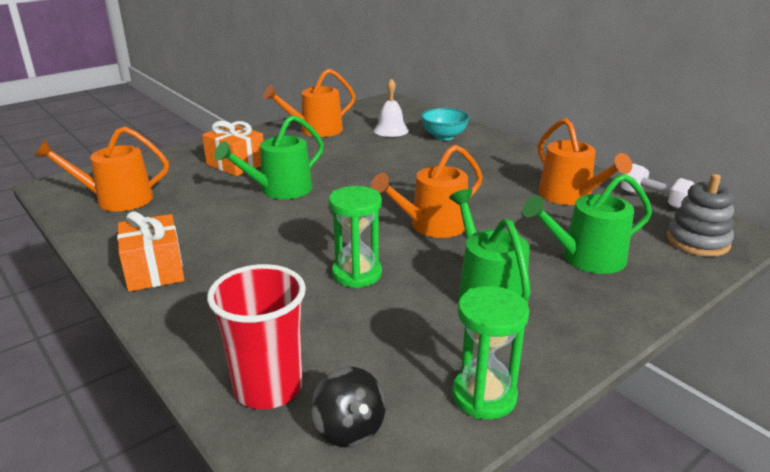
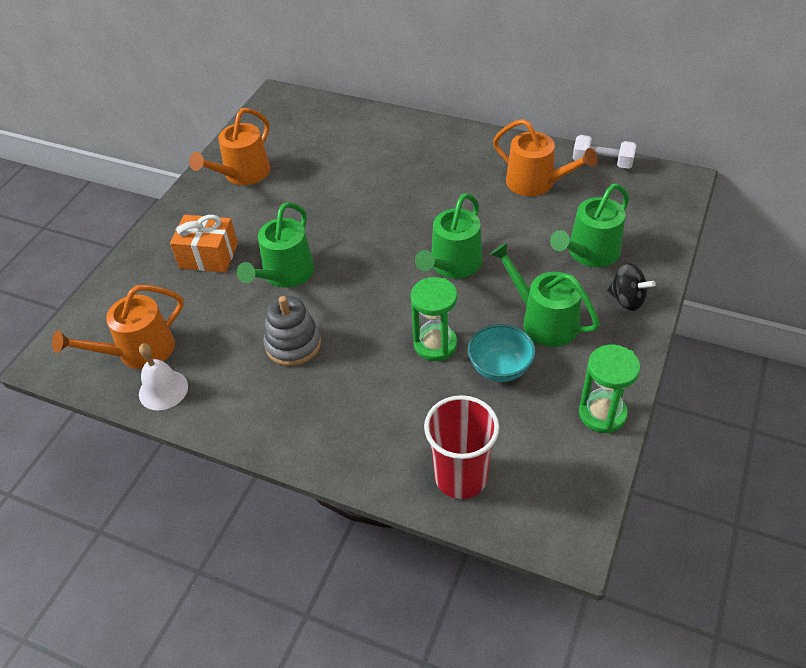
camera: 25 degrees left, 20 degrees up
(155, 270) = (267, 415): orange gift -> none
(349, 429) = (539, 480): black spinning top -> black spinning top (627, 300)
(391, 130) = (318, 146): white bell -> white bell (163, 390)
(432, 226) = (453, 265): orange watering can -> green watering can
(444, 137) = (376, 138): turquoise bowl -> turquoise bowl (500, 368)
(697, 241) = (655, 200): grey stacking toy -> grey stacking toy (293, 344)

